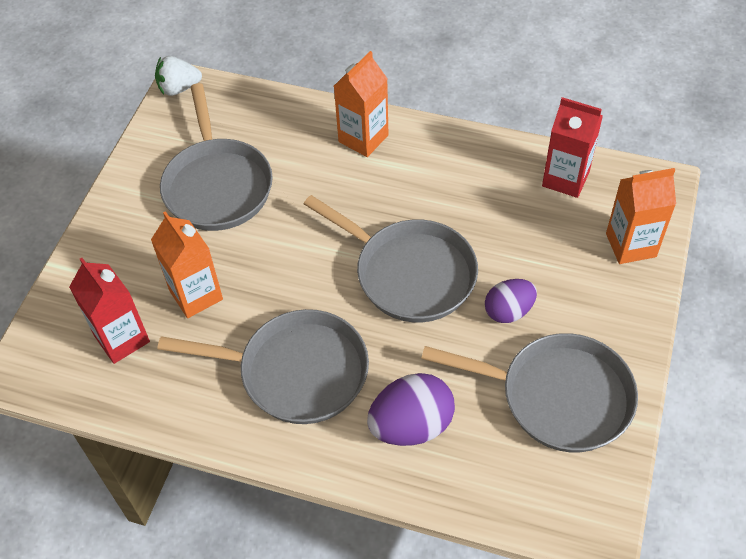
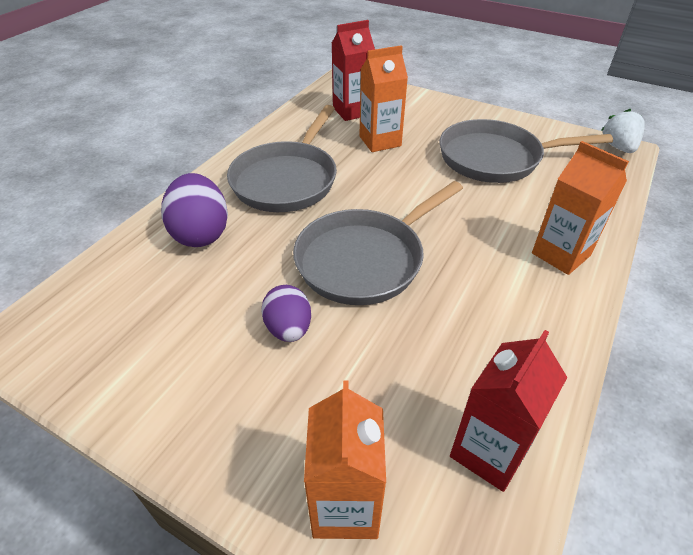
camera: 100 degrees right, 10 degrees down
(558, 397) = (164, 345): grey pan -> none

